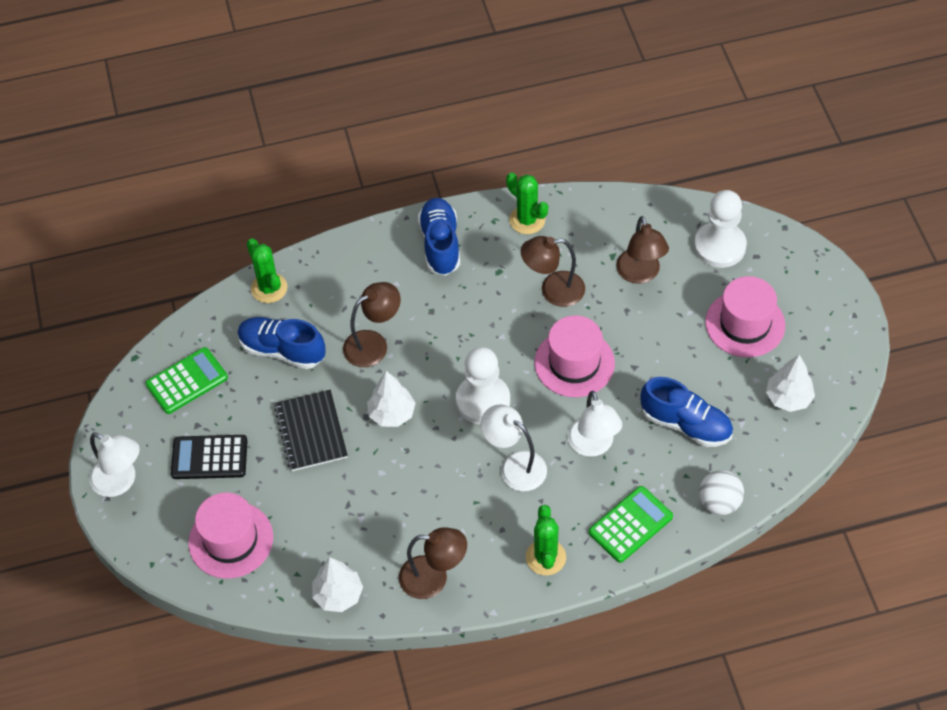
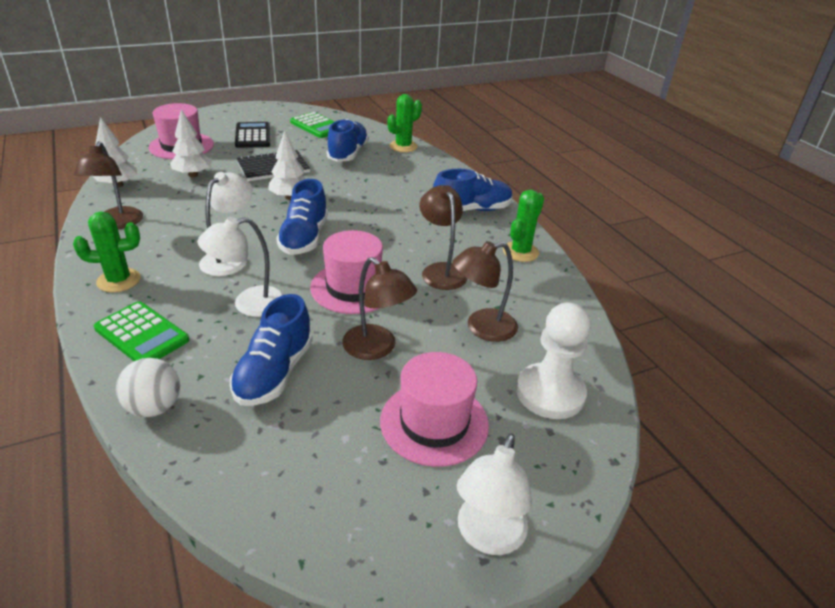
camera: 75 degrees right, 20 degrees down
(121, 482) = (236, 113): white lamp -> white lamp (487, 537)
(373, 344) = (359, 186): brown lamp -> brown lamp (377, 348)
(483, 401) = (304, 238): white pawn -> blue shoe
(788, 398) = (316, 475): white tree -> white tree (193, 175)

